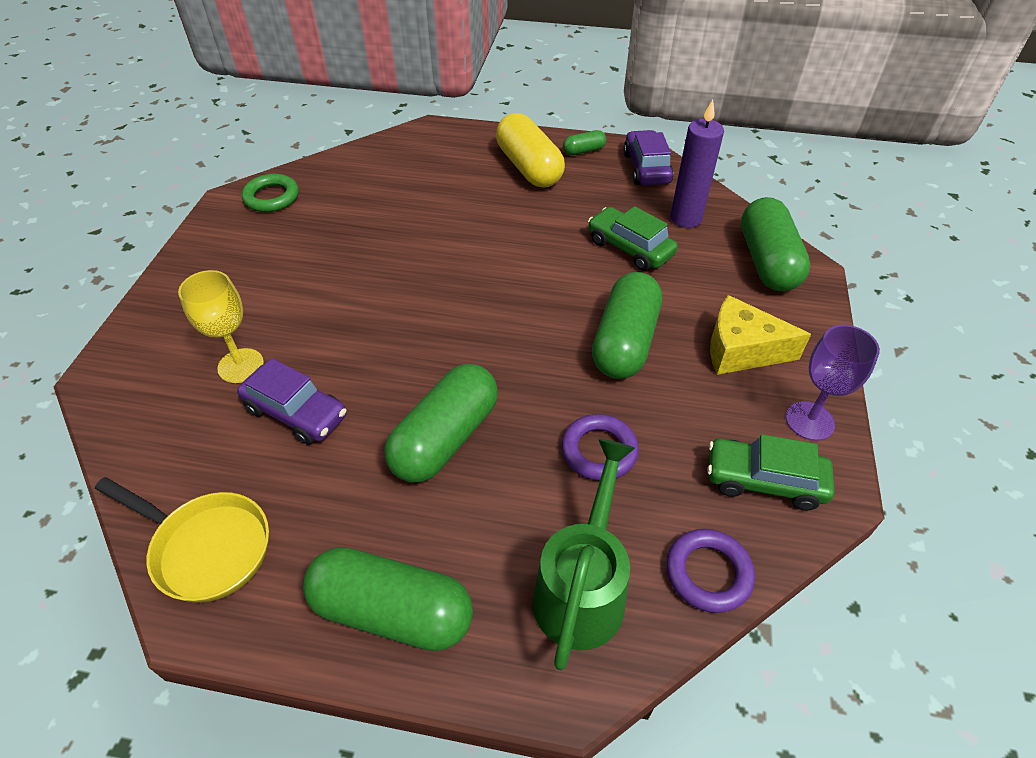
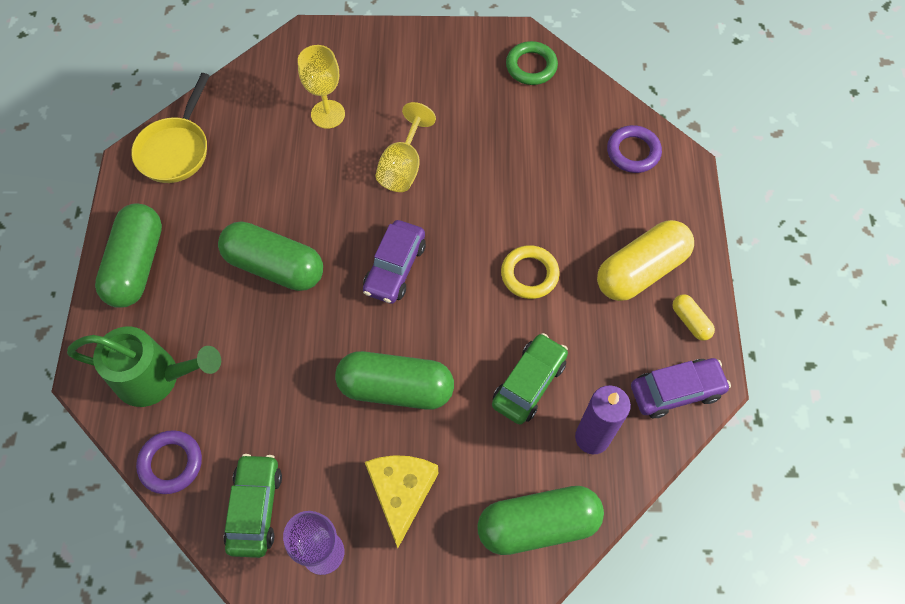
camera: 80 degrees right, 15 degrees up
(296, 412) = (288, 163): purple car -> purple car (395, 268)
(351, 306) = (403, 167): none -> yellow goblet
(515, 232) = (529, 274): none -> yellow ring
(584, 151) = (690, 321): green capsule -> yellow capsule
(599, 451) = (273, 377): purple ring -> purple ring (633, 152)

